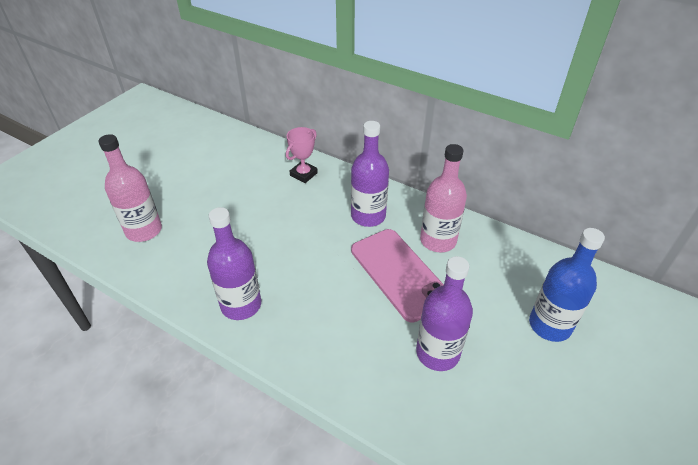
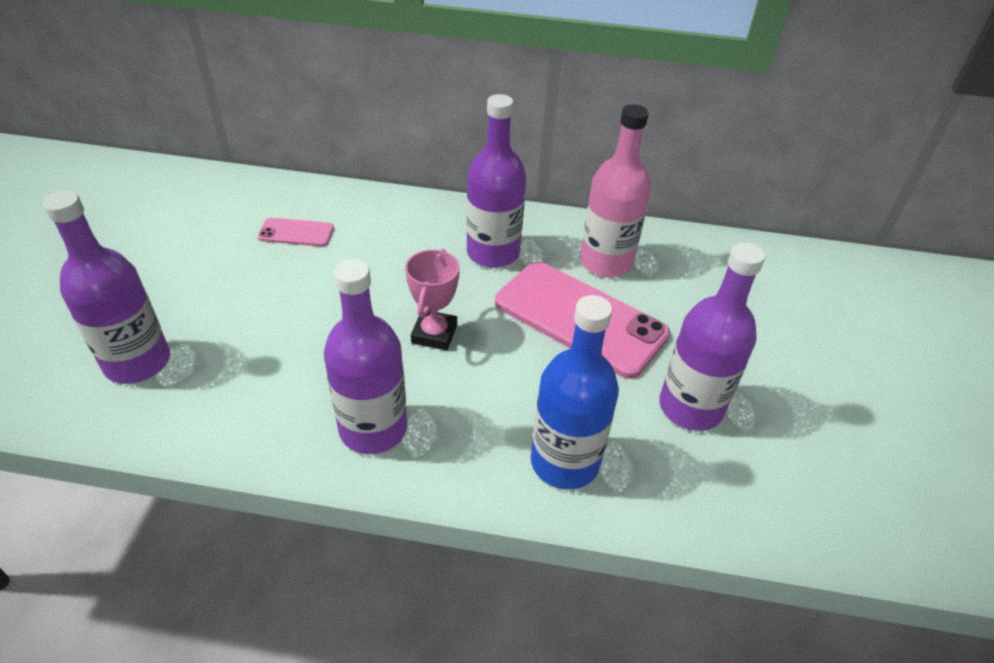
camera: 25 degrees left, 0 degrees up
(144, 230) = (137, 362): pink bottle -> purple bottle
(260, 175) = (296, 233): none -> pink phone
(303, 174) = (364, 217): pink trophy -> pink trophy (434, 334)
(550, 325) = (801, 330): blue bottle -> blue bottle (564, 462)

